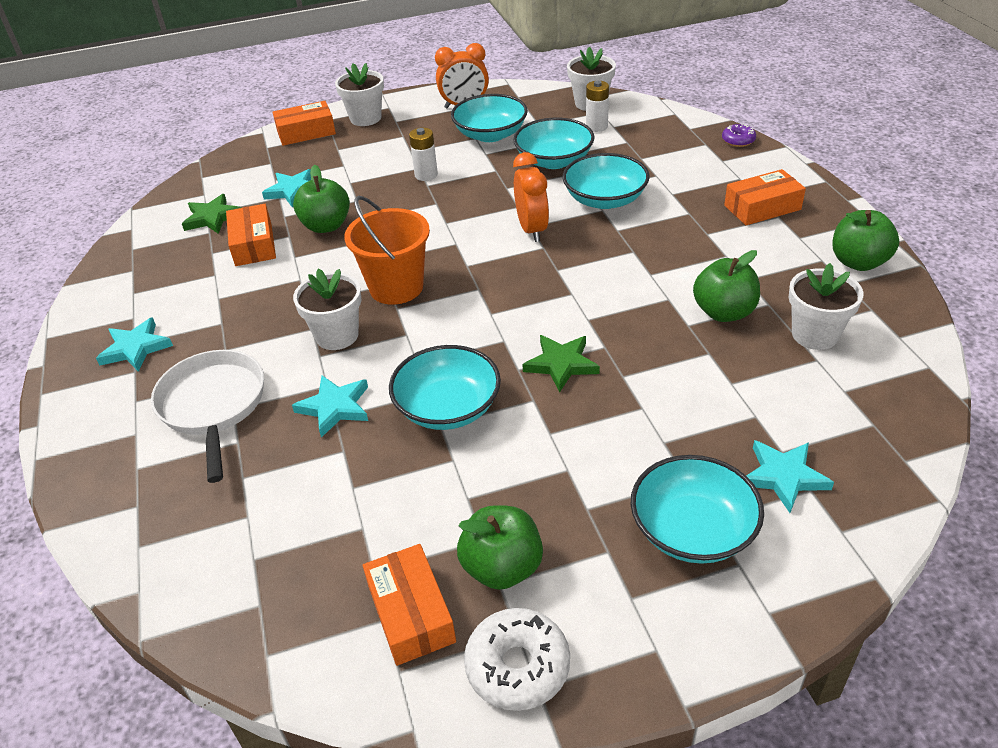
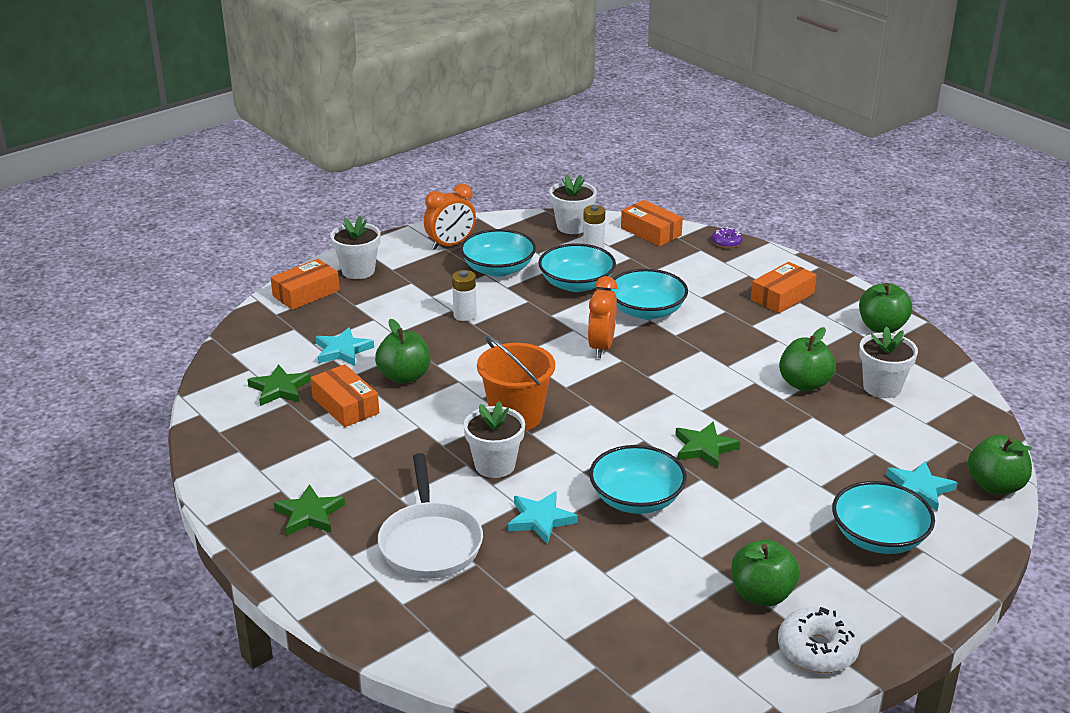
camera: 25 degrees left, 10 degrees down
(135, 348) = (309, 514): turquoise star -> green star
(213, 406) = (430, 543): white pan -> white pan turned 150 degrees counterclockwise
(411, 613) = (717, 640): orange box -> orange box (651, 232)
(532, 229) = (601, 347): orange clock -> orange clock turned 135 degrees counterclockwise
(889, 498) = (995, 486): none -> green apple

